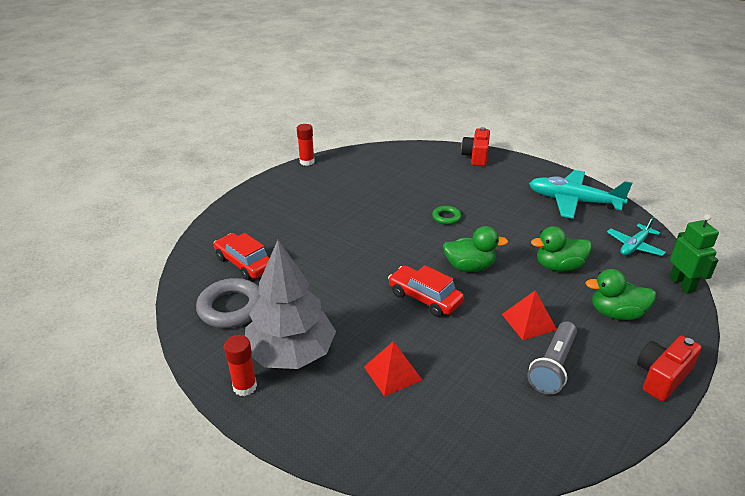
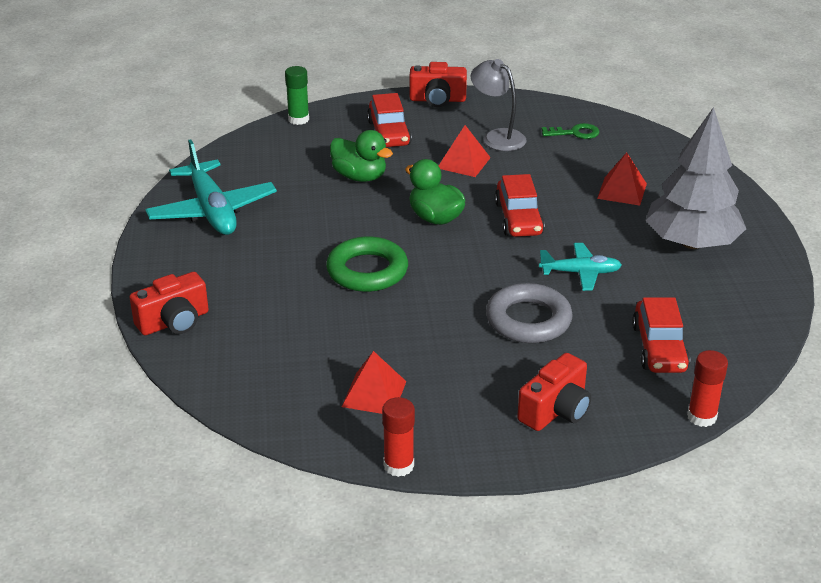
camera: 135 degrees left, 0 degrees up
(231, 308) = (715, 308): grey ring -> grey ring (528, 320)
(245, 386) = (754, 242): red glue stick -> red glue stick (701, 417)
(267, 209) = (556, 410): none -> red camera
(353, 176) = (374, 394): none -> red pyramid
(446, 217) = (367, 271): green ring -> green ring, size x1.92
(511, 420) = (575, 133): none -> green key
(553, 366) = (497, 137): grey flashlight -> grey lamp
(616, 313) = (389, 133): green duck -> red car
(634, 246) = (263, 154): turquoise plane -> turquoise plane (580, 273)
(682, 284) = (298, 119): green robot -> green glue stick

